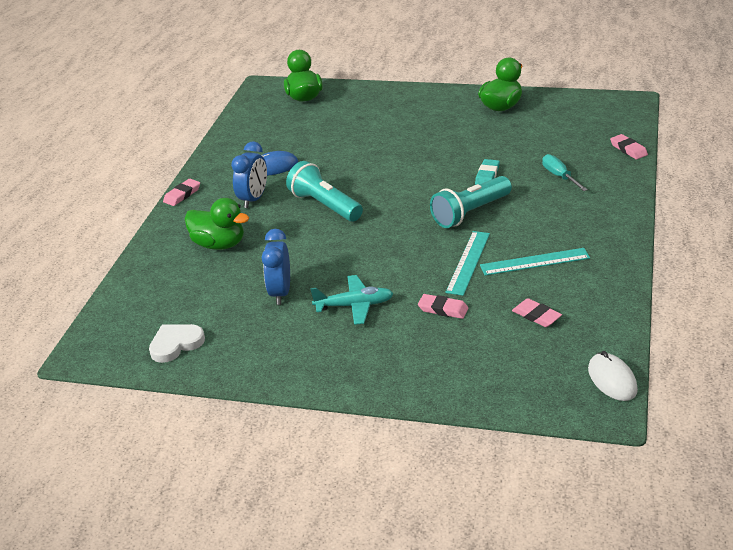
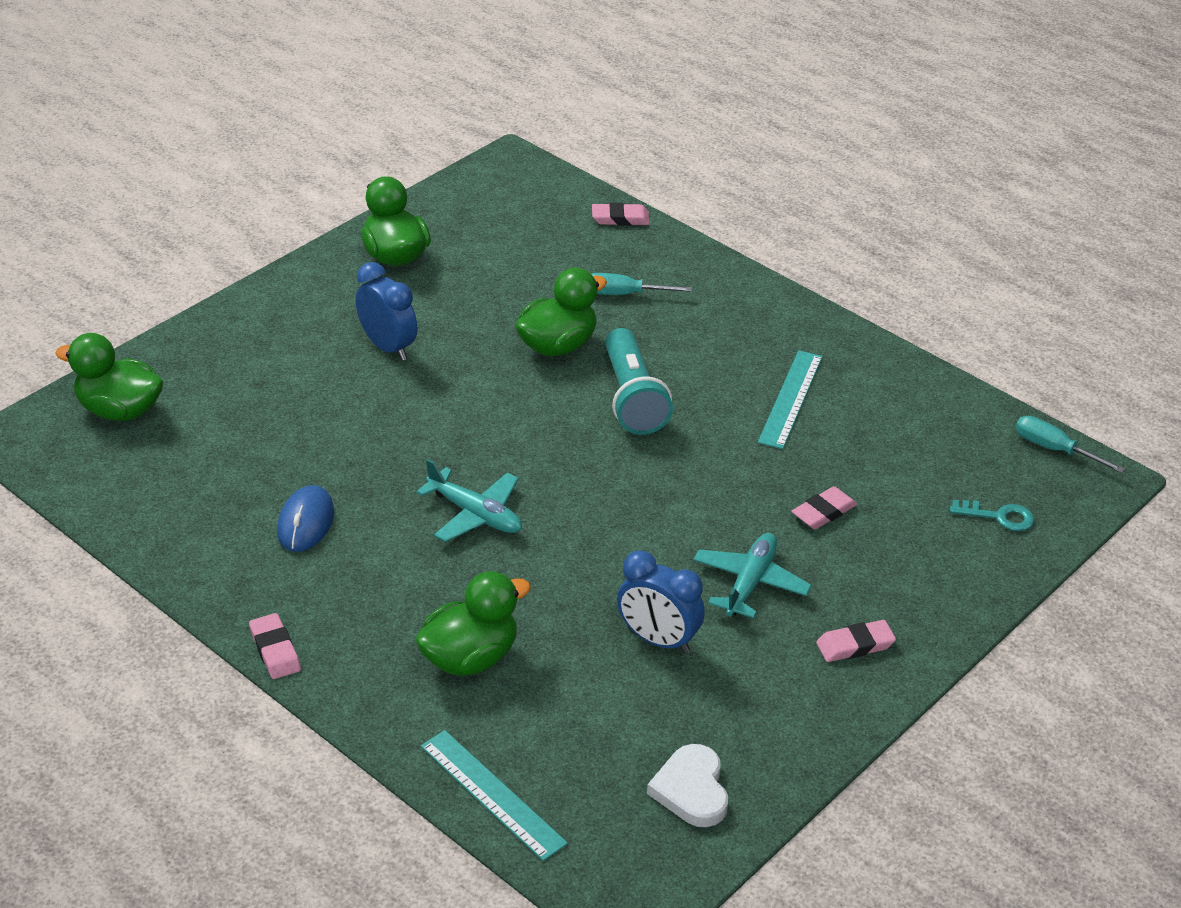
camera: 65 degrees left, 5 degrees up
(253, 199) = (378, 577): blue clock -> blue clock (388, 347)
(324, 205) = (475, 514): turquoise flashlight -> turquoise plane
(468, 262) = (742, 449): turquoise ruler -> turquoise ruler (492, 794)
(487, 175) = (558, 346): turquoise eraser -> green duck
(513, 378) = (999, 517): none -> turquoise key
(536, 316) = (898, 447): pink eraser -> pink eraser (855, 645)
(612, 380) = (1054, 449): white mouse -> turquoise screwdriver

